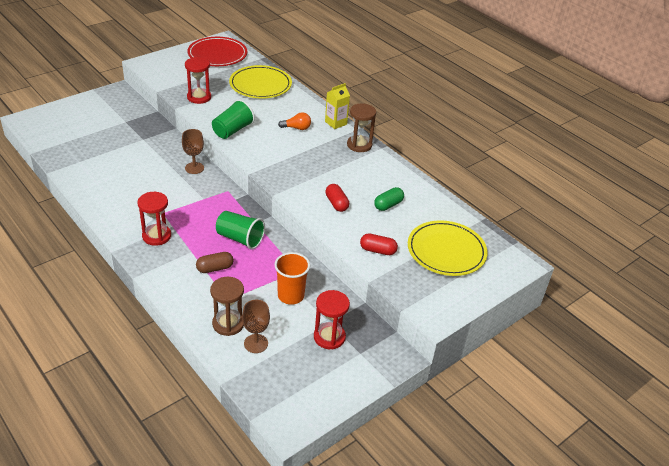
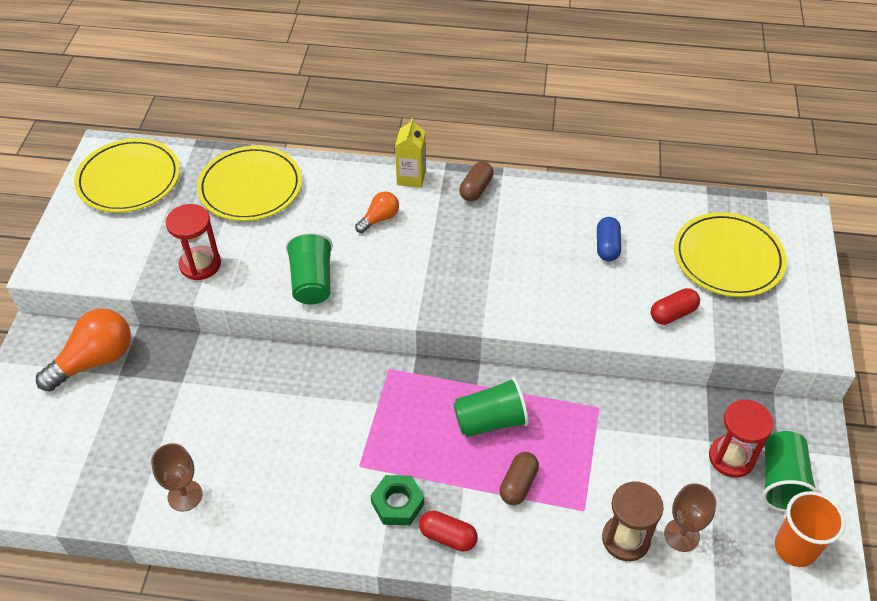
camera: 40 degrees left, 10 degrees up
(124, 111) = (95, 360): none -> orange light bulb
(156, 236) = (397, 503): red hourglass -> green nut
(194, 168) = (307, 370): brown goblet -> brown goblet (185, 495)
(217, 54) = (129, 179): red plate -> yellow plate
(291, 296) = (635, 444): orange cup -> orange cup (795, 548)
(336, 203) = (558, 288): red capsule -> red capsule (448, 537)
(339, 366) = (782, 481): none -> green cup
(359, 145) = (476, 189): brown hourglass -> brown capsule
(388, 205) = (607, 246): green capsule -> blue capsule

